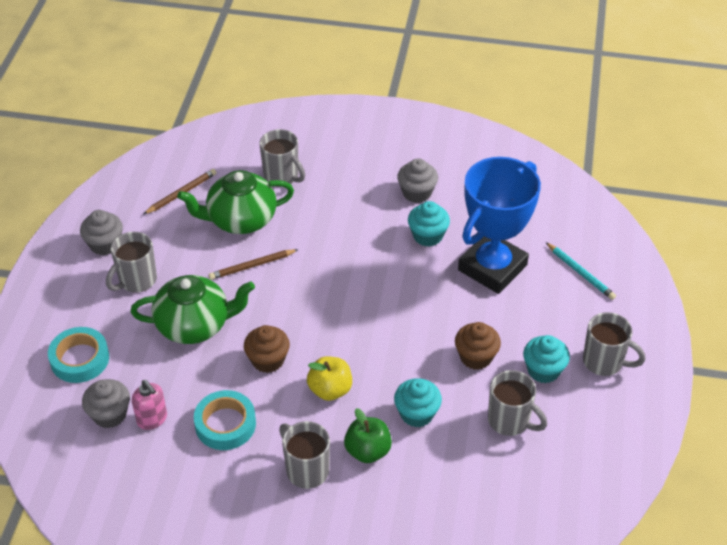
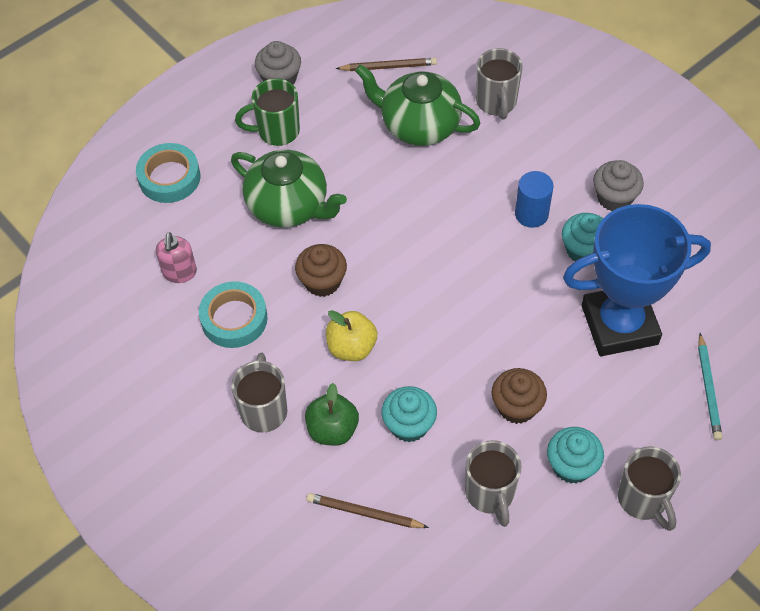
camera: 40 degrees right, 10 degrees up
(110, 414) = (150, 245): grey cupcake -> none
(136, 280) = (277, 131): grey mug -> green mug
(252, 266) = (389, 179): brown pencil -> brown pencil (364, 513)
(372, 233) = (531, 214): none -> blue cylinder

